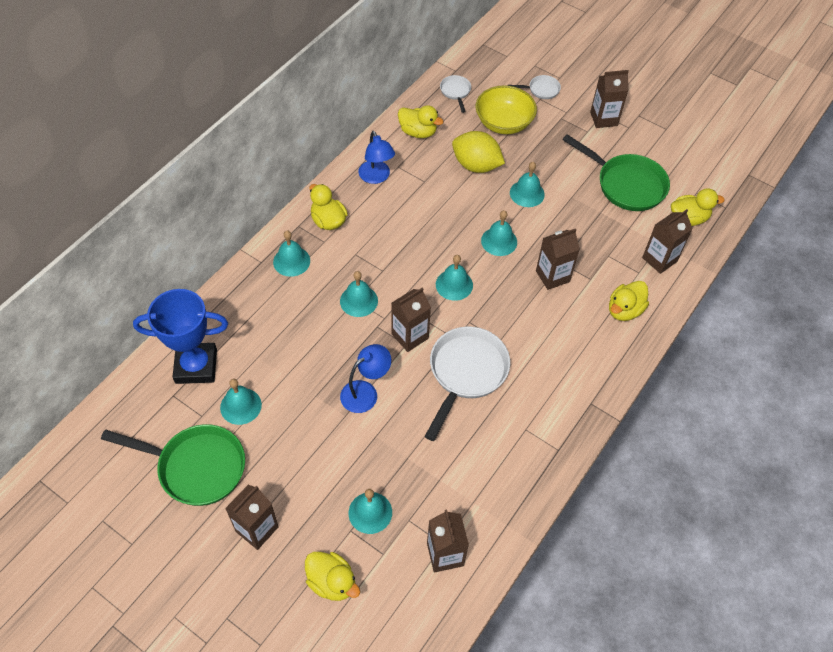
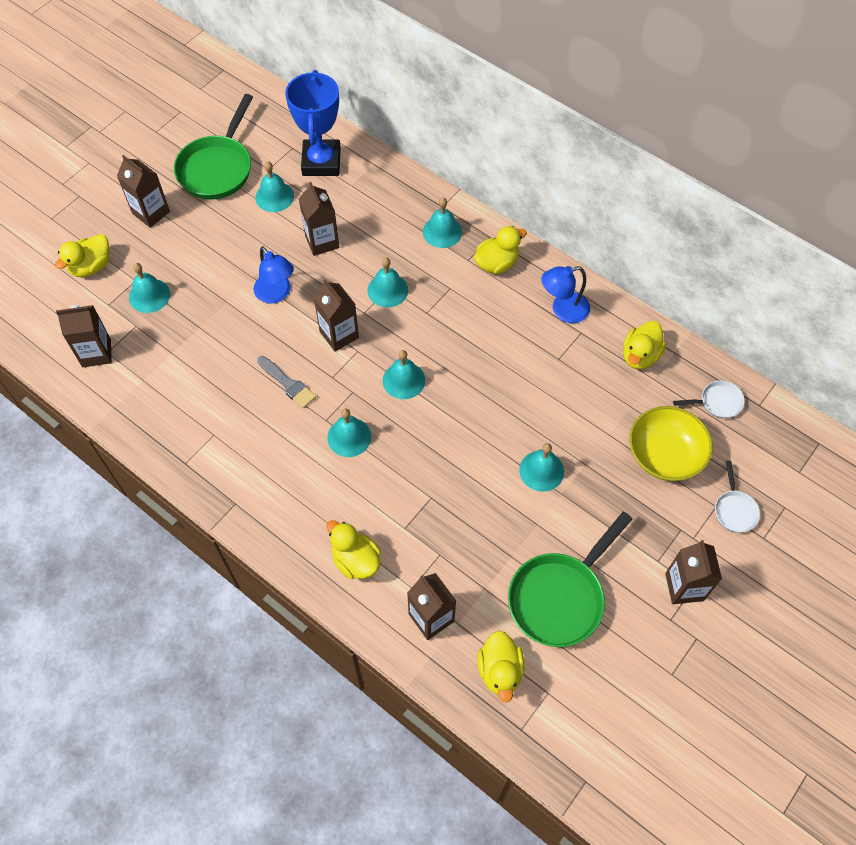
camera: 95 degrees right, 5 degrees up
(466, 373) = (288, 384): white pan -> grey brush
(476, 165) = (586, 416): yellow lemon -> none
(499, 241) = (465, 431): turquoise bell -> turquoise bell (349, 437)
(552, 276) = (410, 485): brown carton -> brown carton (322, 242)

